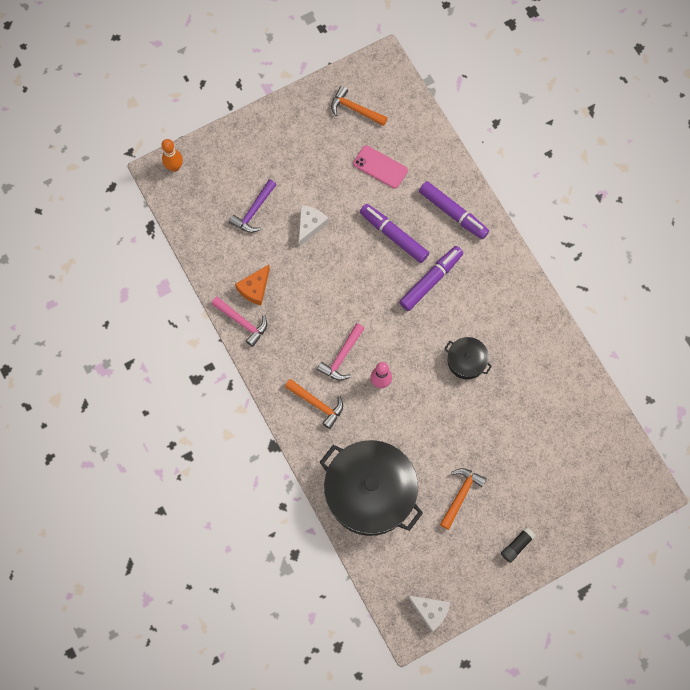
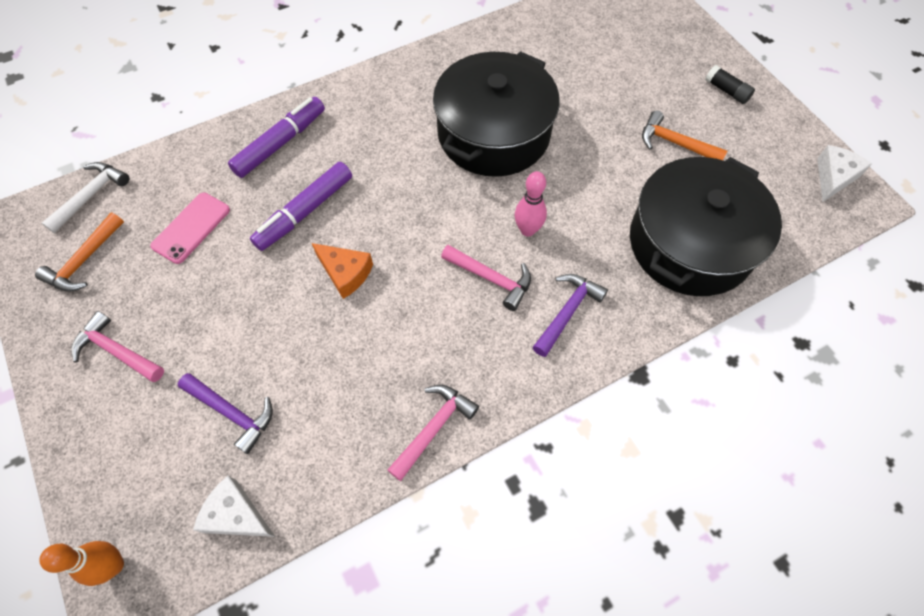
camera: 90 degrees left, 10 degrees down
(255, 288) = (374, 408): orange cheese -> orange cheese (345, 273)
(293, 142) = (117, 351): none -> pink hammer
(310, 225) = (272, 324): white cheese -> white cheese (236, 515)
(317, 404) = (567, 312): orange hammer -> purple hammer
(405, 101) = (91, 196): none -> white hammer
(430, 281) = (378, 170): purple marker -> none
(466, 361) = (493, 133): black pot -> black pot, size x2.18

